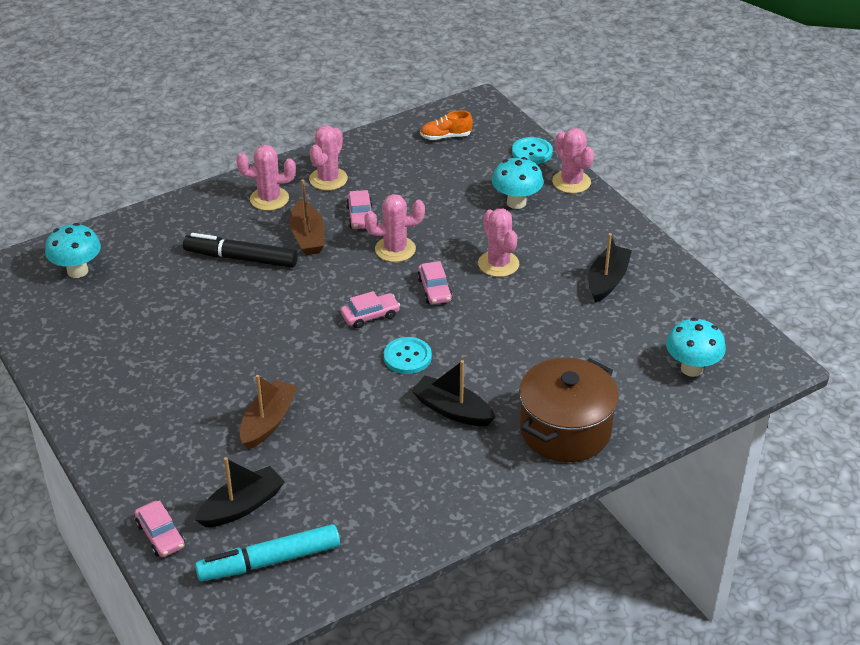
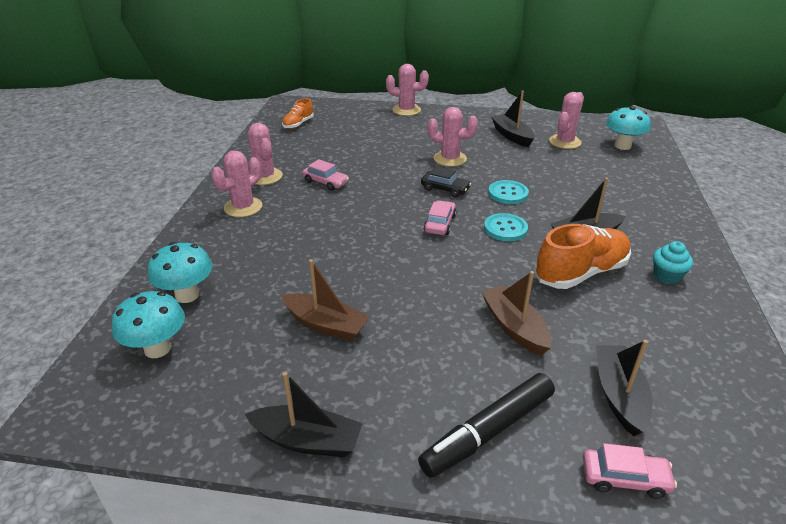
camera: 50 degrees left, 5 degrees down
(65, 381) = (307, 440): none -> black boat
(241, 258) = (290, 249): black marker -> black marker (488, 431)
(269, 561) = (711, 412): turquoise marker -> none
(307, 236) = (313, 210): brown boat -> brown boat (326, 325)
(385, 430) = (581, 273): none -> orange shoe
(395, 249) = (381, 185): pink cactus -> pink cactus (564, 142)
(434, 289) = (445, 189): pink car -> black car
(439, 484) = (667, 276): none -> turquoise cupcake
(516, 202) = (399, 131): turquoise mushroom -> turquoise mushroom (187, 295)
(532, 152) = (360, 109): turquoise button -> turquoise button (508, 193)
(565, 430) = (646, 204): brown pot -> none

